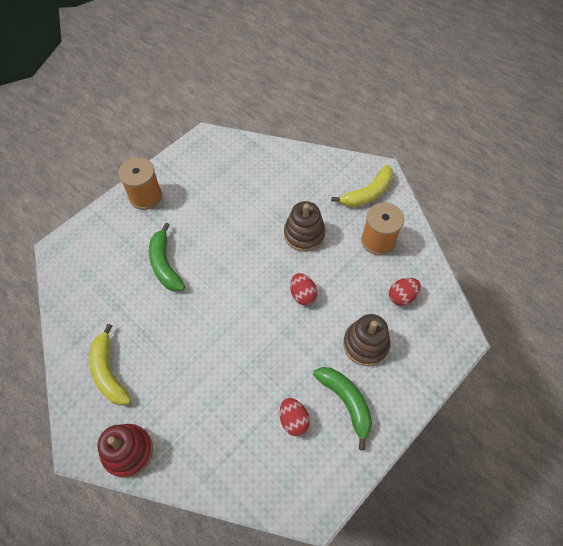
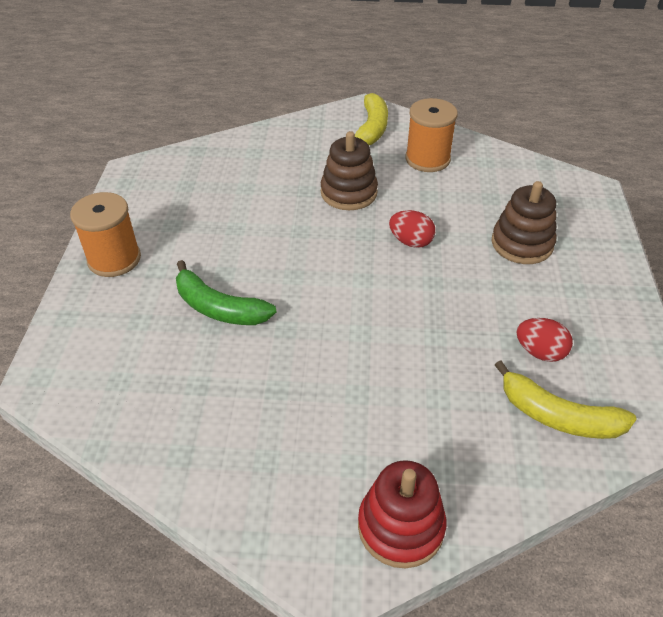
camera: 40 degrees left, 15 degrees down
(109, 372) = (273, 462): yellow banana -> yellow banana (558, 416)
(346, 402) = (566, 301): green banana -> none
(402, 296) = (504, 188): red egg -> none

